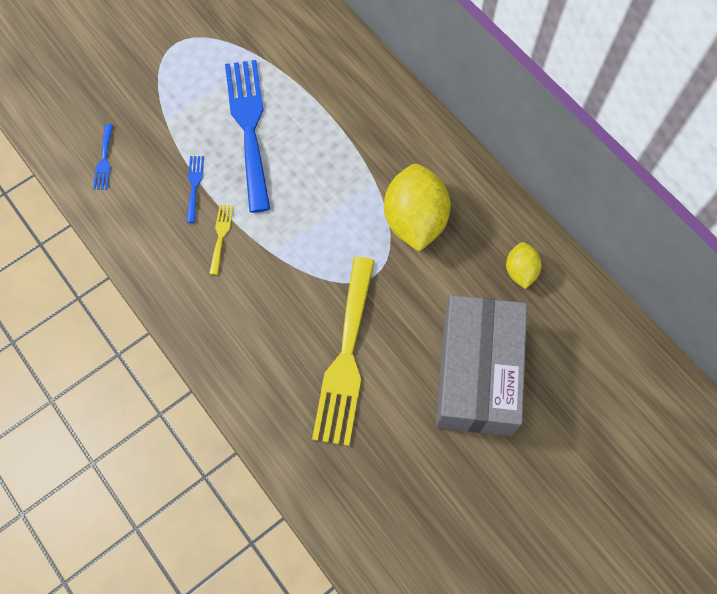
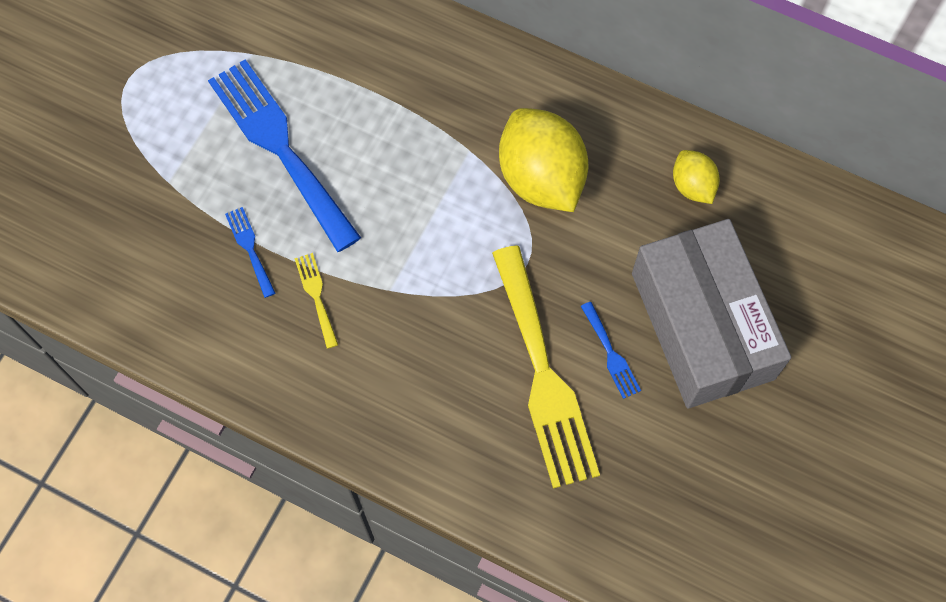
camera: 25 degrees left, 0 degrees up
(104, 160) = (116, 265): blue fork -> blue fork (611, 354)

